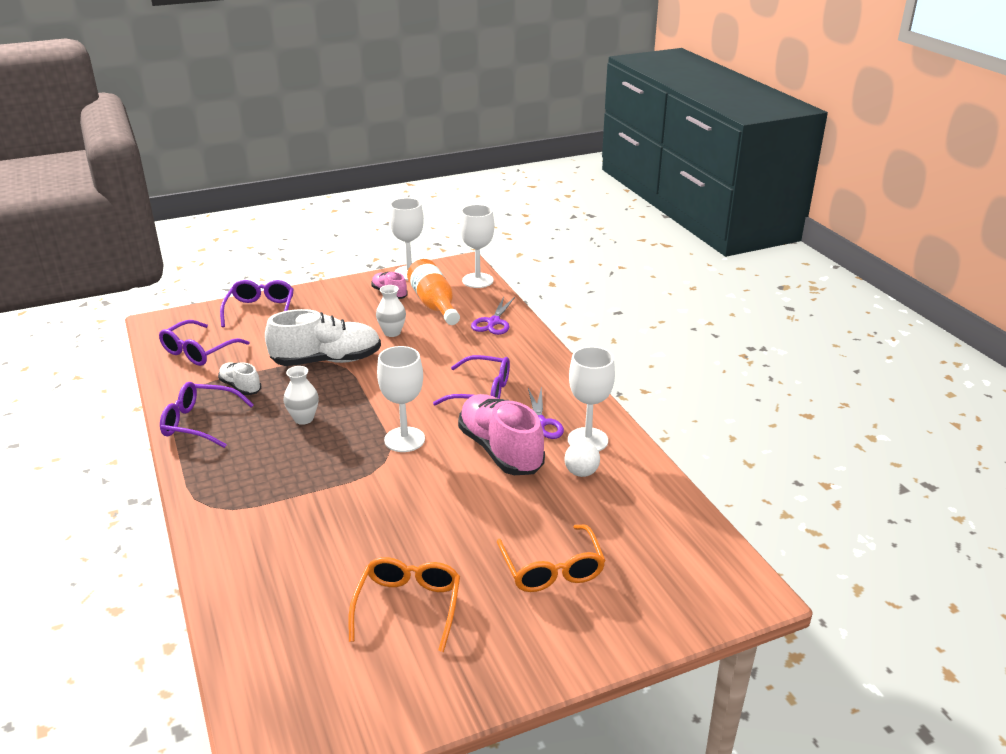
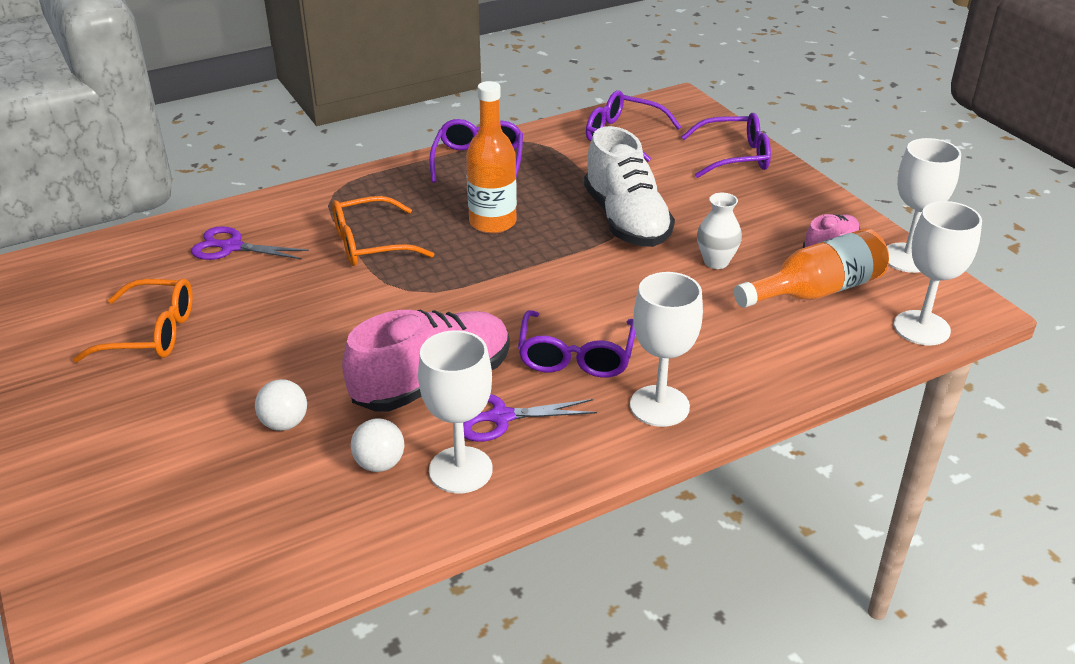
camera: 85 degrees right, 5 degrees up
(240, 387) = (553, 173): white shoe -> none
(303, 419) = (492, 222): white vase -> orange bottle
(404, 439) = (454, 300): white goblet -> white goblet (659, 406)
(493, 322) = (785, 354): purple scissors -> purple scissors (231, 247)
(537, 518) = (284, 423): none -> white ball
(552, 569) = (183, 440): orange glasses -> orange glasses (370, 244)

